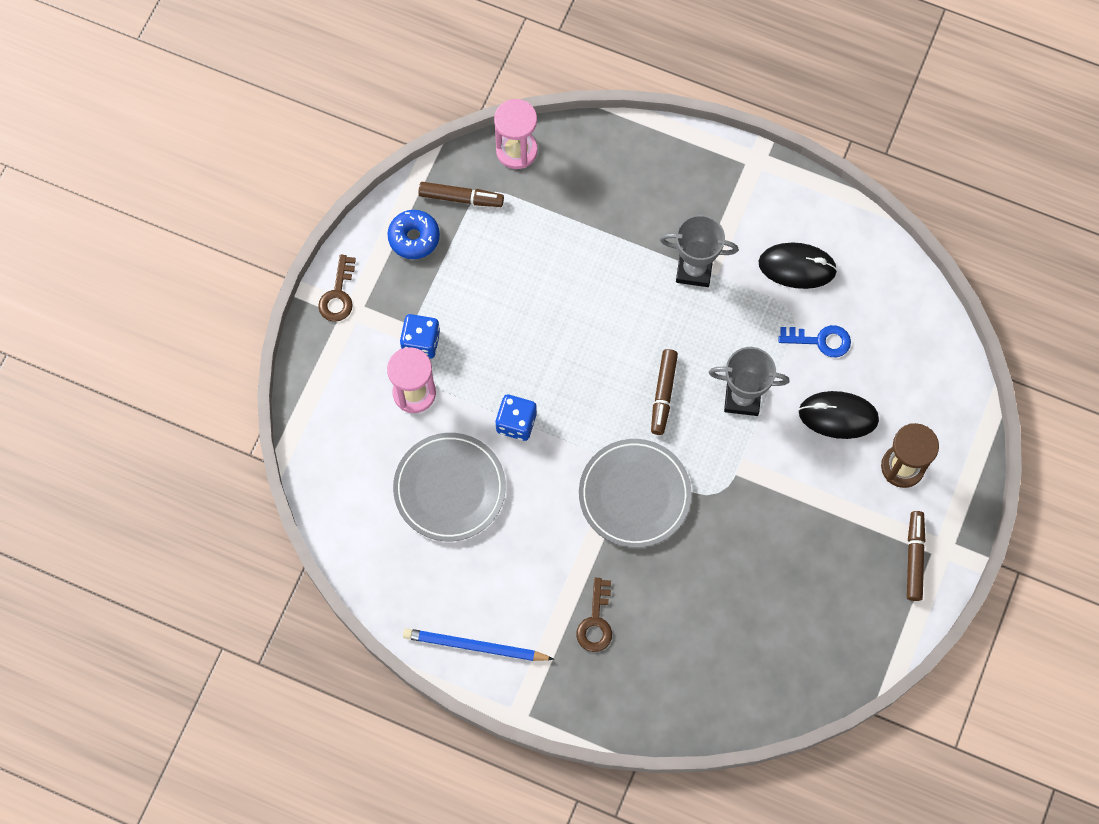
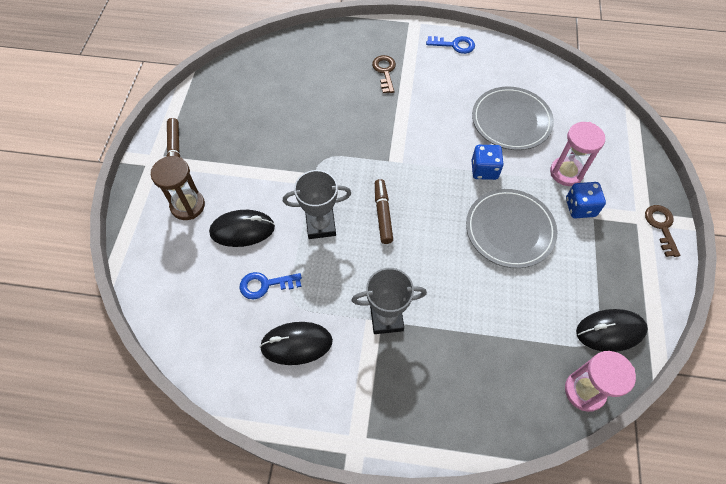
camera: 165 degrees right, 10 degrees down
(414, 238) = (630, 286): blue donut -> none
(461, 198) = (610, 331): brown marker -> black mouse
(475, 647) = (454, 45): blue pencil -> blue key
(634, 495) = (383, 145): grey plate -> grey plate (509, 230)

